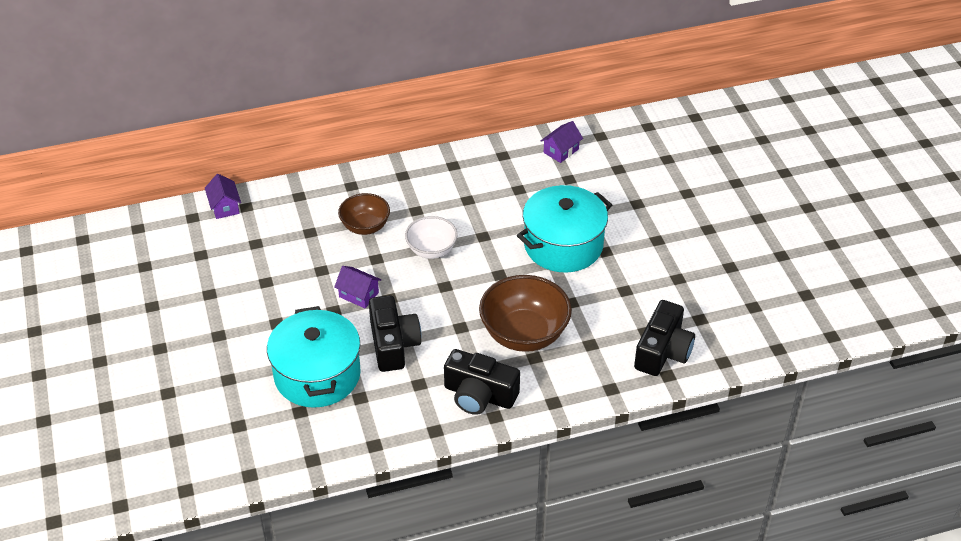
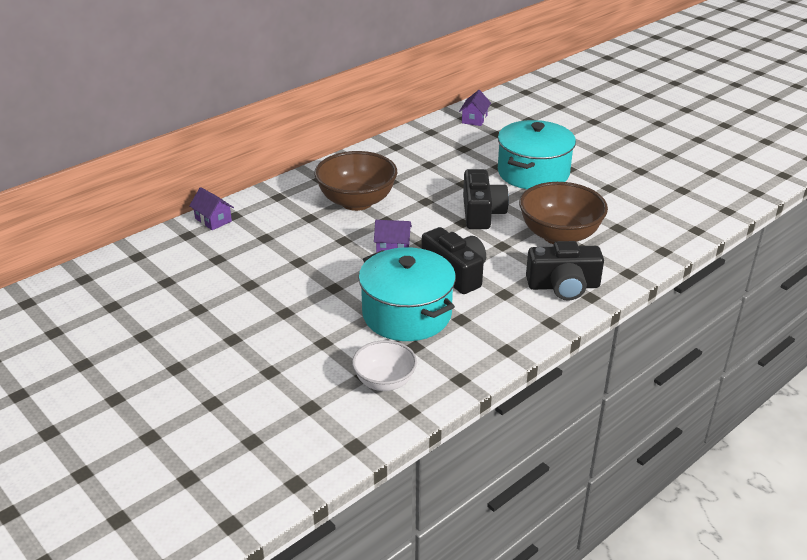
camera: 25 degrees left, 10 degrees down
(365, 226) = (357, 202): brown bowl -> brown bowl, size x1.65
(431, 250) = (429, 202): white bowl -> white bowl (384, 382)
(663, 351) = (677, 216): black camera -> black camera (481, 213)

